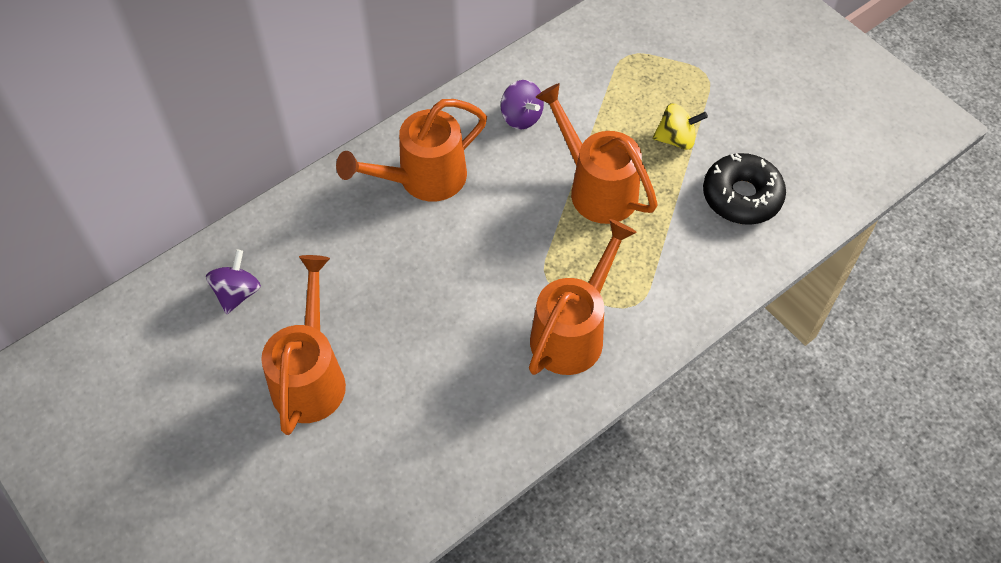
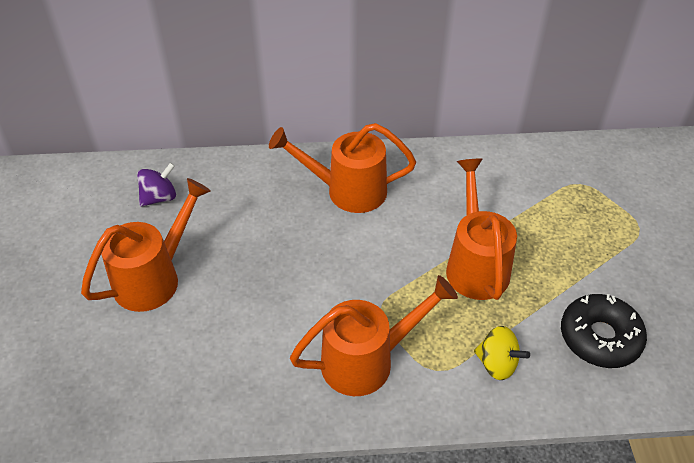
camera: 35 degrees right, 10 degrees down
(521, 117) = (456, 186): purple spinning top -> none
(676, 139) = (573, 263): yellow spinning top -> yellow spinning top (497, 364)

